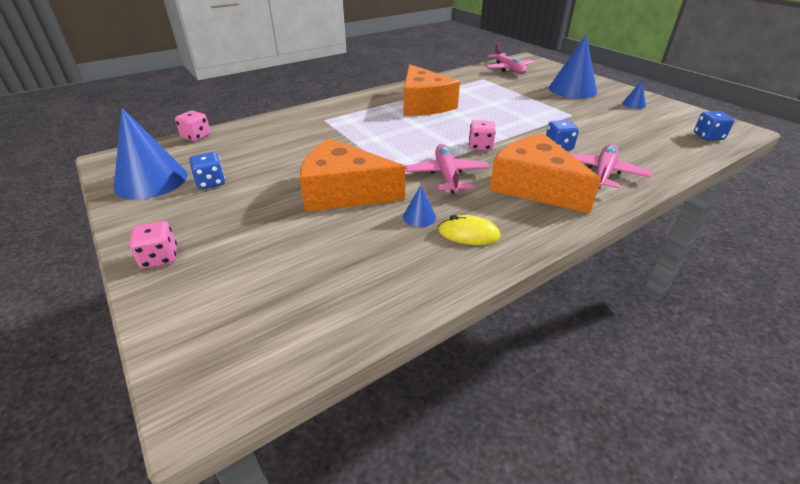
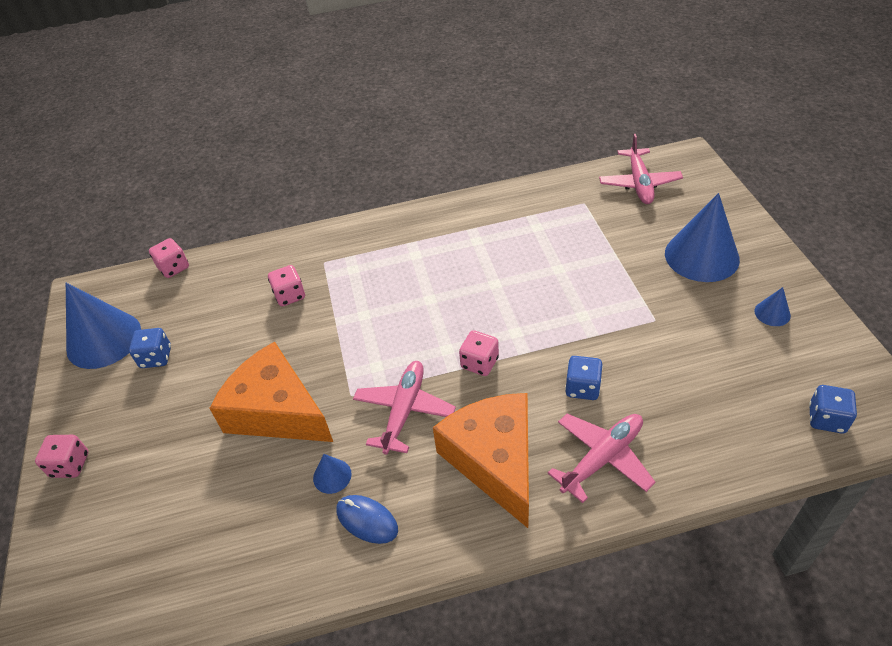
camera: 25 degrees right, 10 degrees up
(309, 137) = (290, 295): none -> pink dice
(424, 105) = (463, 253): orange cheese -> none
(468, 234) = (367, 520): yellow mouse -> blue mouse

